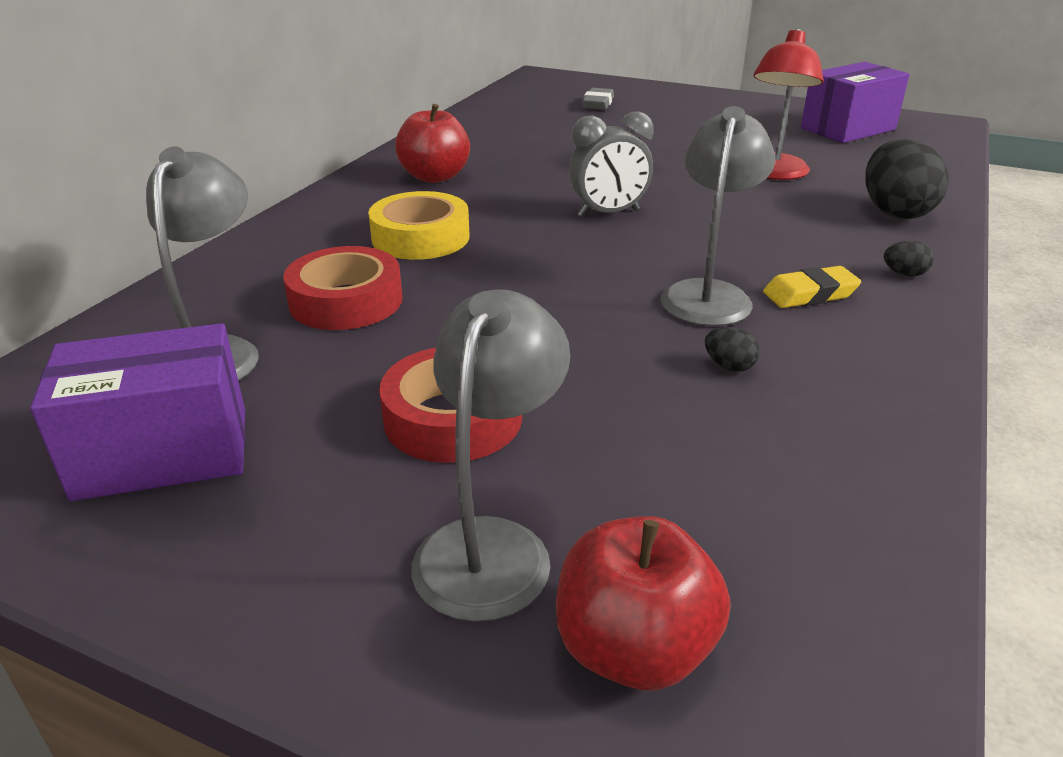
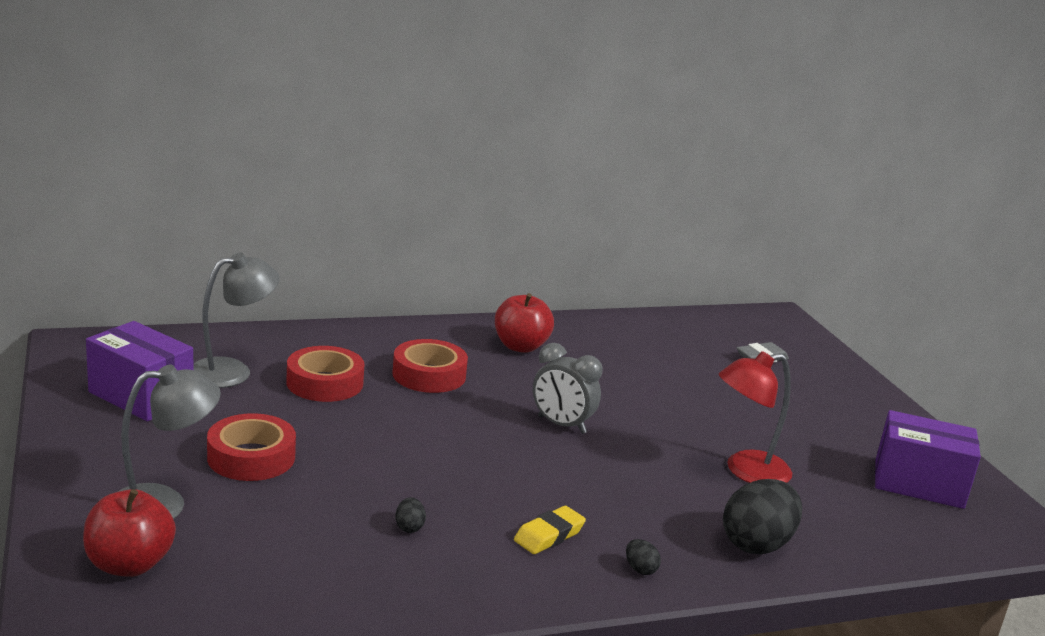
camera: 45 degrees right, 10 degrees down
(420, 237) = (429, 375): yellow tape -> red tape
(709, 294) = (494, 496): grey lamp -> none
(810, 294) = (549, 535): yellow eraser -> yellow eraser turned 75 degrees counterclockwise

